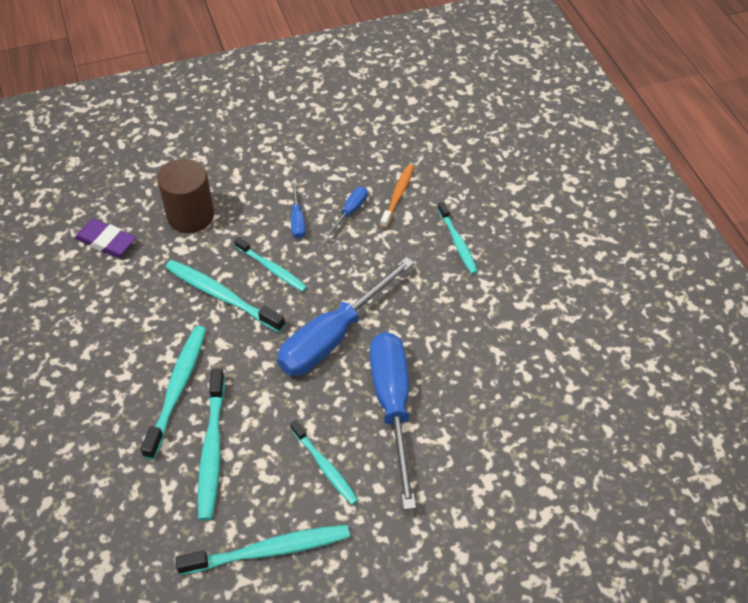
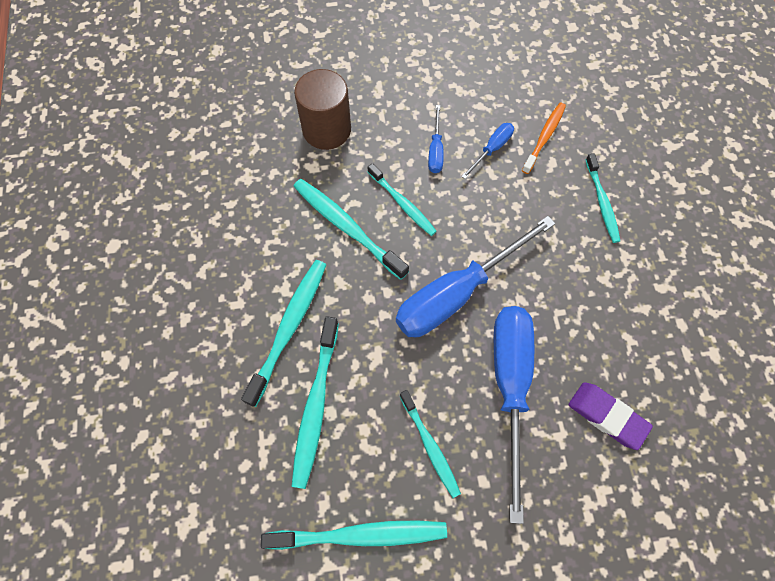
camera: 10 degrees right, 15 degrees up
(106, 241) = (238, 146): purple eraser -> purple eraser (607, 416)

